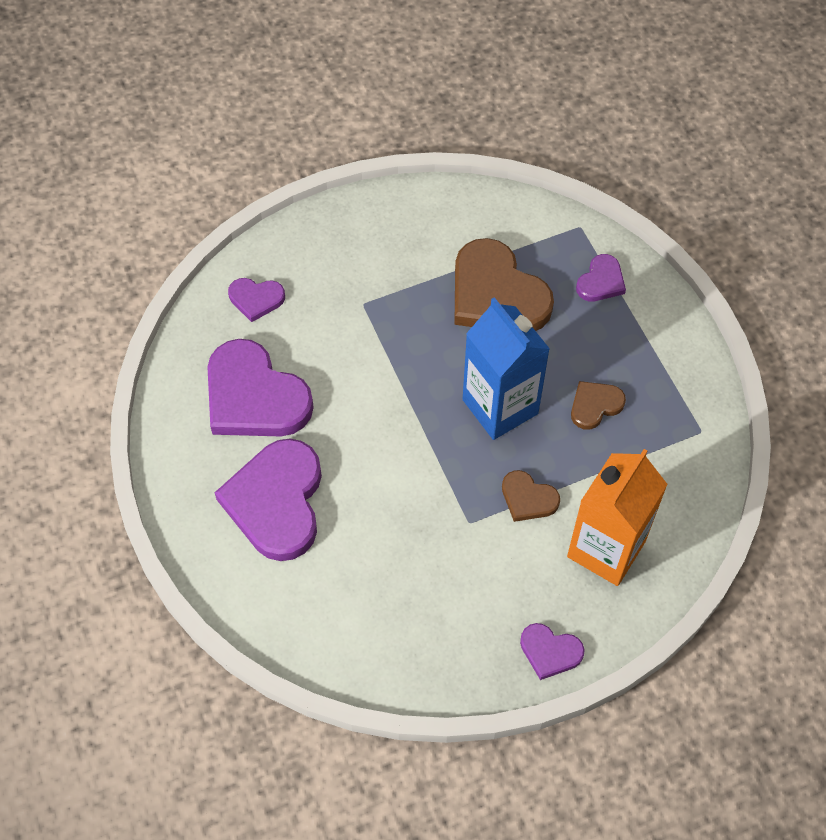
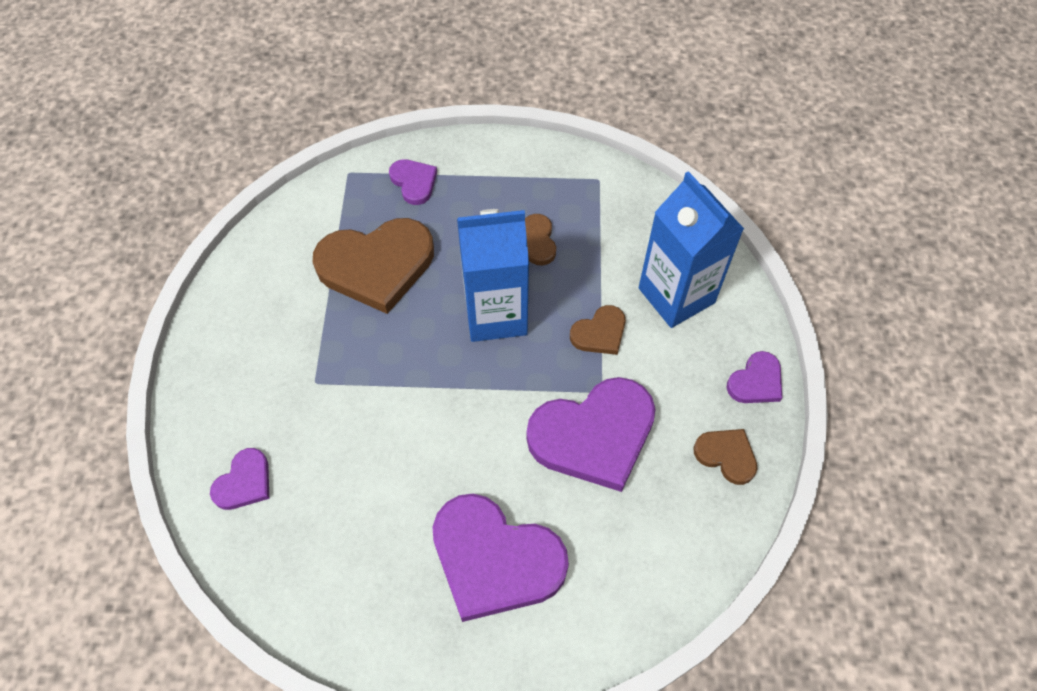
camera: 65 degrees left, 0 degrees up
(254, 396) = (360, 532): purple heart -> purple heart (594, 435)
(459, 650) = (726, 455): none -> brown heart
(606, 549) = (676, 295): orange carton -> blue carton

